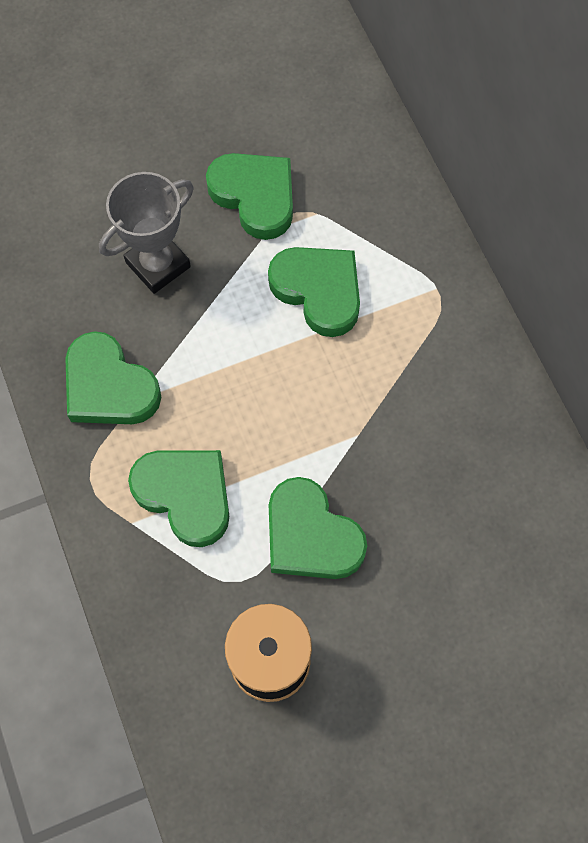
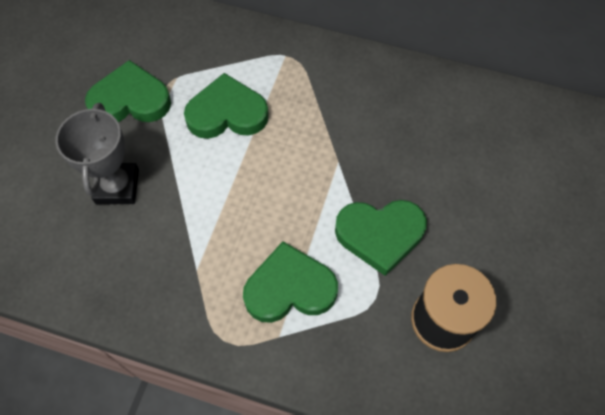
camera: 50 degrees left, 5 degrees down
(109, 386) = (171, 279): green heart -> none

